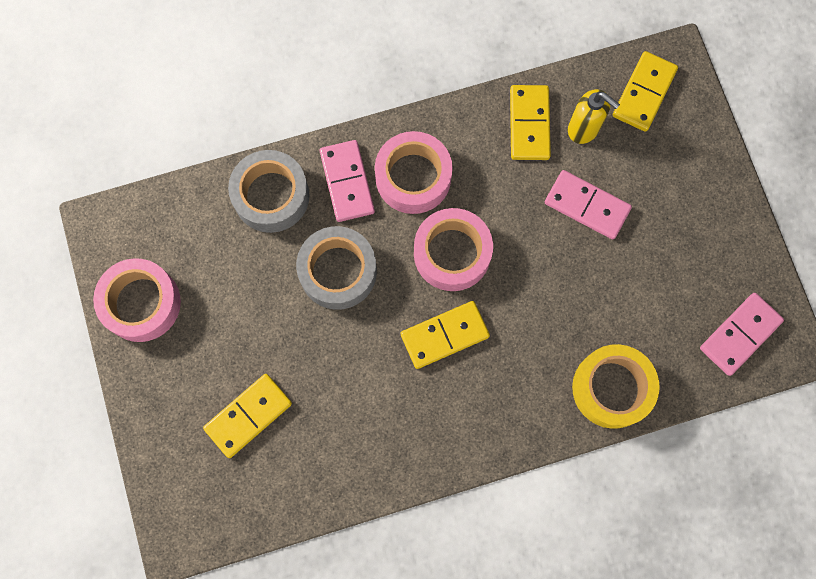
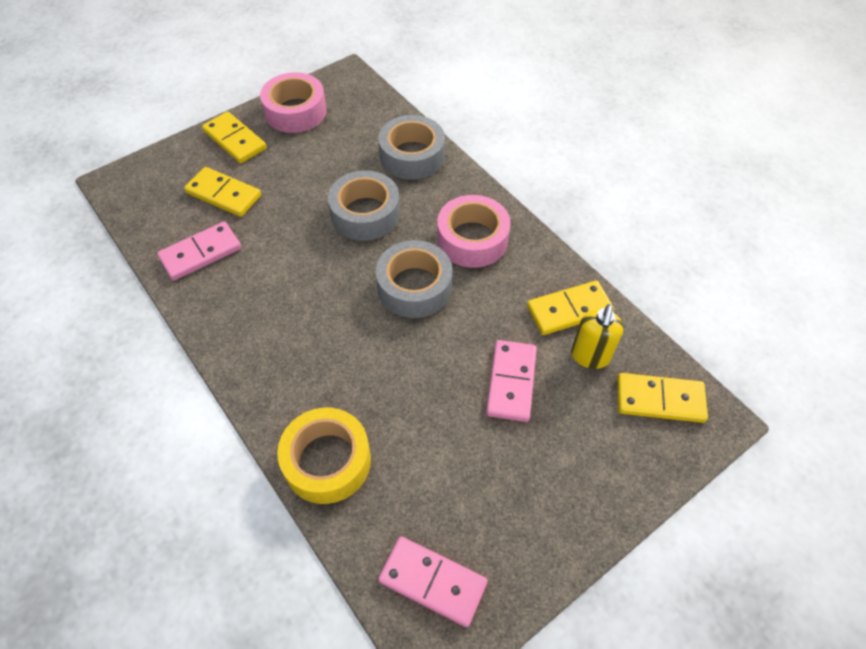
camera: 70 degrees right, 20 degrees down
(347, 182) = (446, 198): pink domino -> pink domino (201, 253)
(444, 335) = (335, 303): yellow domino -> yellow domino (235, 140)
(452, 253) = (414, 287): pink tape -> grey tape

